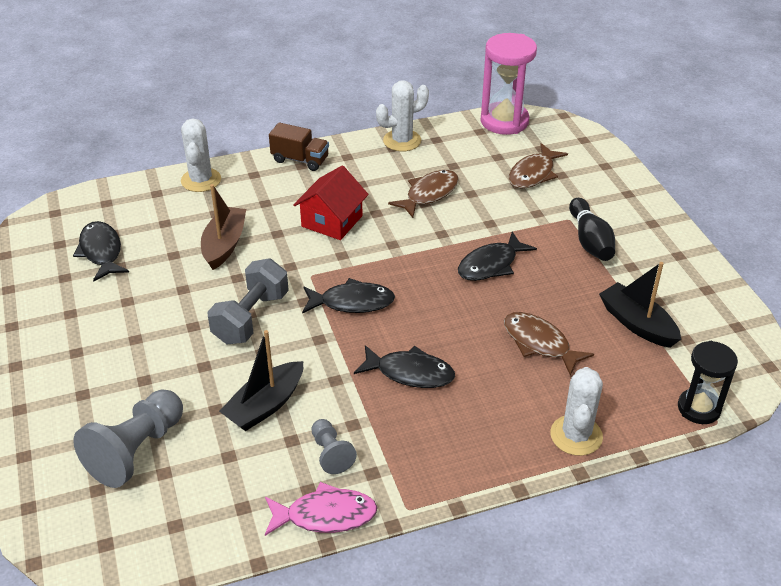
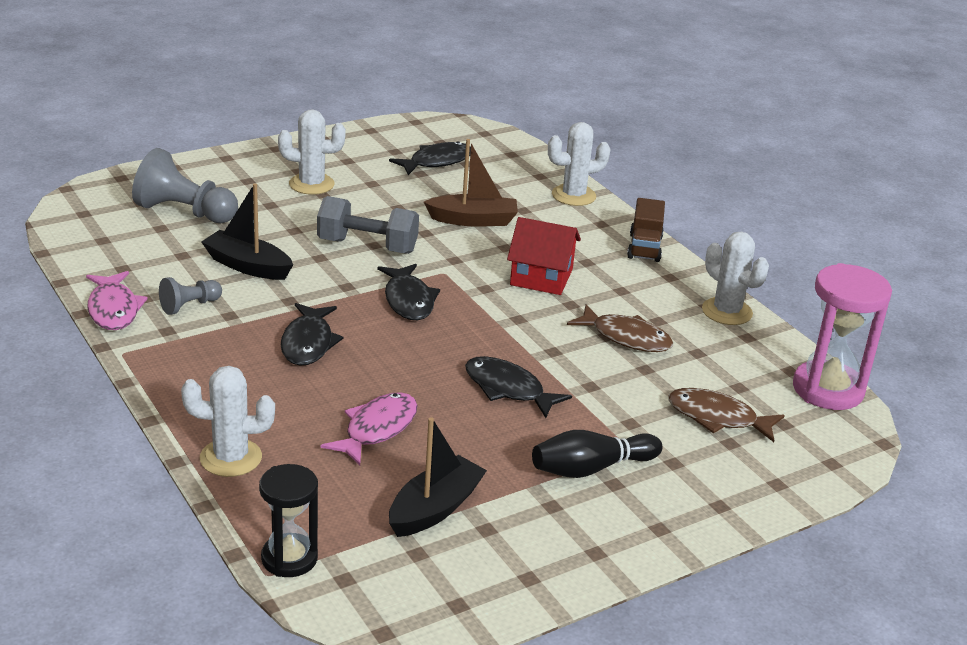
camera: 75 degrees right, 10 degrees down
(112, 345) = (311, 184): none -> white cactus
(539, 343) = (377, 429): brown fish -> pink fish

